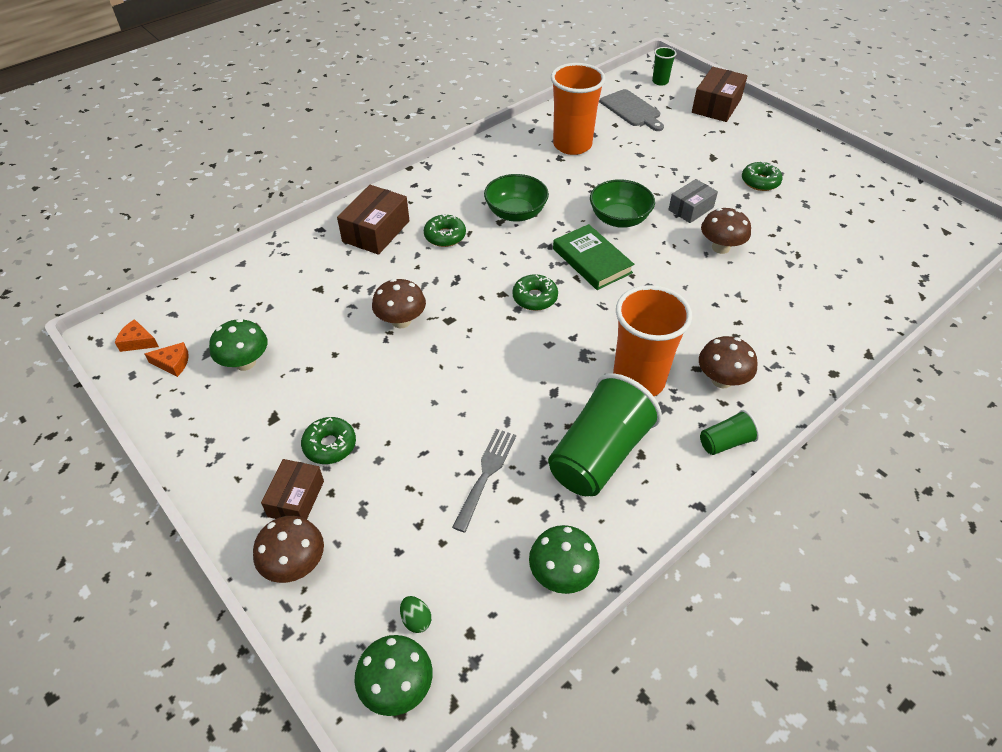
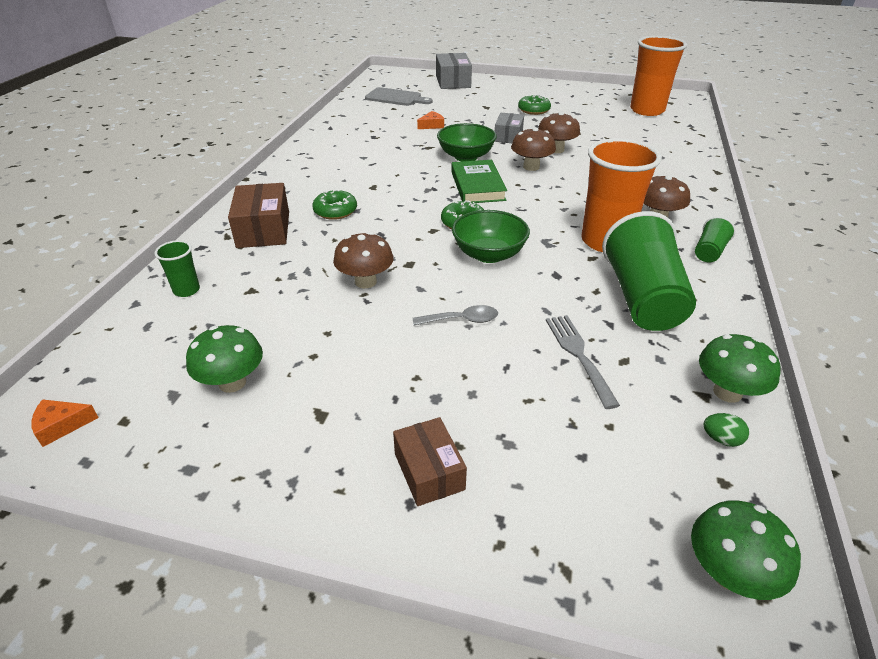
camera: 35 degrees left, 10 degrees down
(173, 363) = (136, 424): orange cheese -> orange cheese (432, 125)
(295, 564) = (499, 532): brown mushroom -> brown mushroom (531, 167)
(330, 445) = (410, 407): green donut -> none
(416, 620) = (669, 503): green egg -> green egg (721, 439)
(434, 394) = (461, 320): none -> grey spoon
(515, 213) = (380, 178): green bowl -> green bowl (489, 254)
(572, 145) = (375, 127): orange cup -> orange cup (647, 110)
(592, 261) = (477, 186): green book -> green book turned 60 degrees clockwise
(660, 82) = (397, 79): green cup -> green cup (186, 290)
(716, 106) = (453, 82): brown box -> grey box

